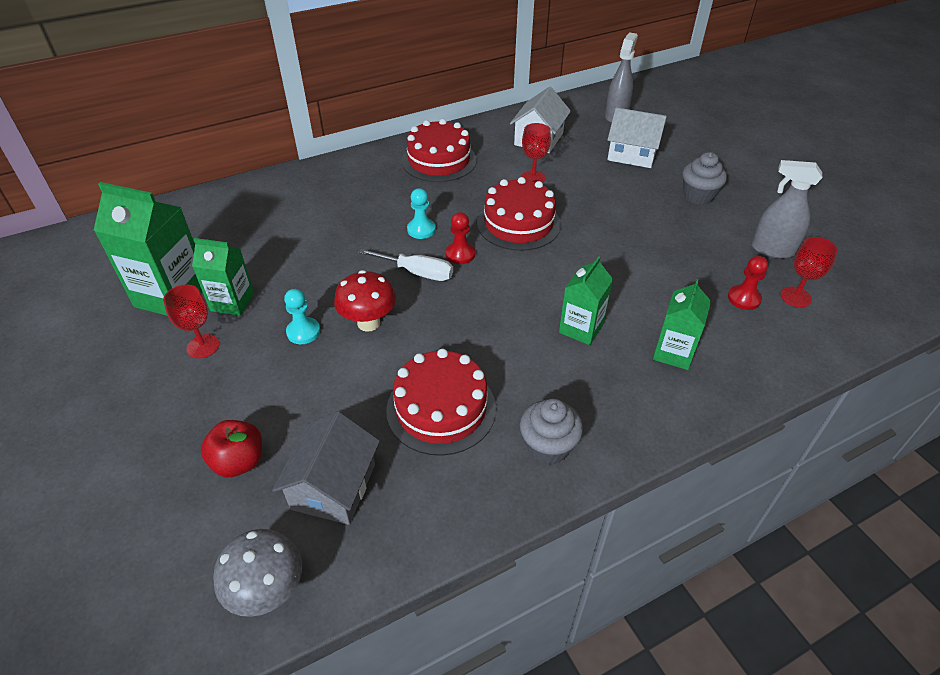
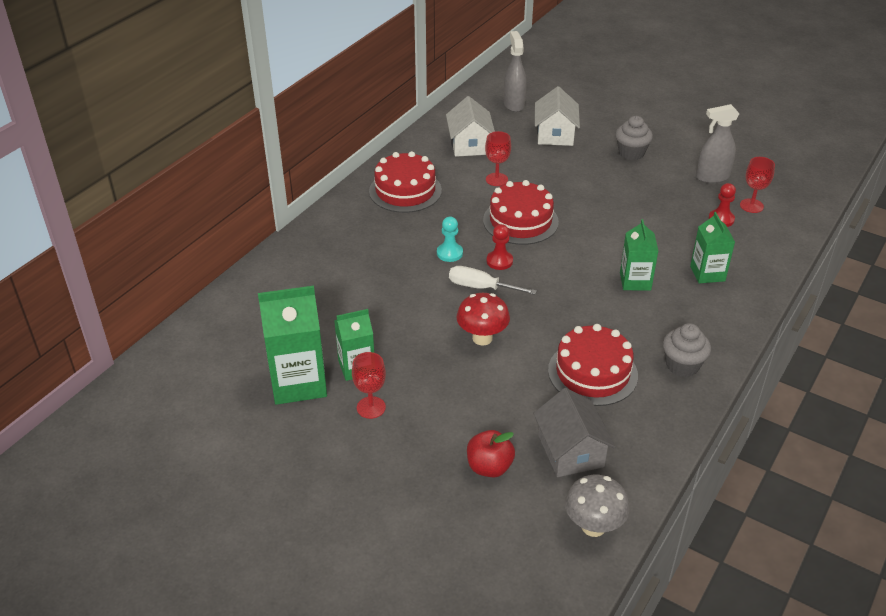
camera: 30 degrees left, 5 degrees down
(303, 332) = (439, 364): turquoise pawn -> none
(417, 273) = (481, 287): white screwdriver -> white screwdriver turned 150 degrees counterclockwise
(632, 154) = (555, 134): white house -> white house turned 75 degrees counterclockwise

